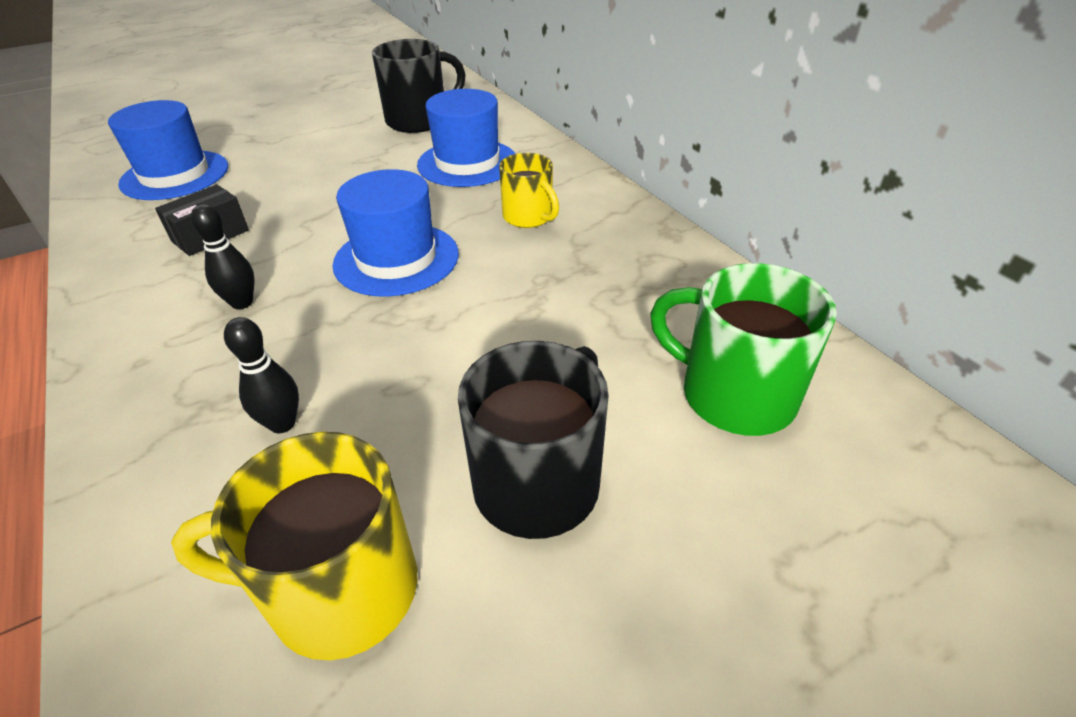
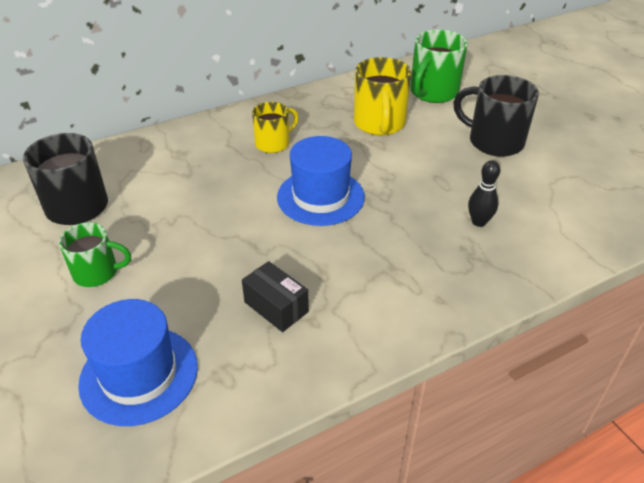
camera: 90 degrees left, 0 degrees up
(242, 303) = (372, 263): black bowling pin -> none
(315, 142) = (97, 272): none -> green mug
(339, 590) = (562, 189): yellow mug -> yellow mug (379, 124)
(467, 163) = (181, 172): blue hat -> none

